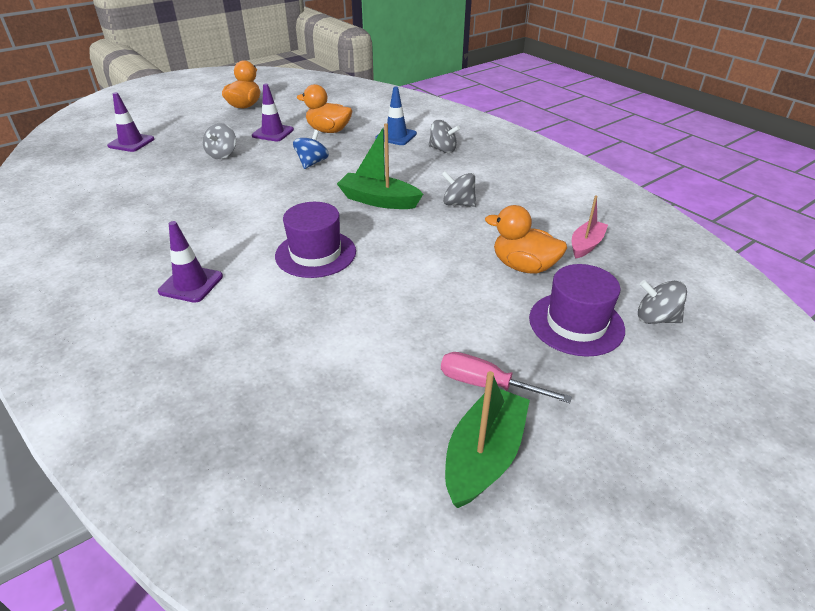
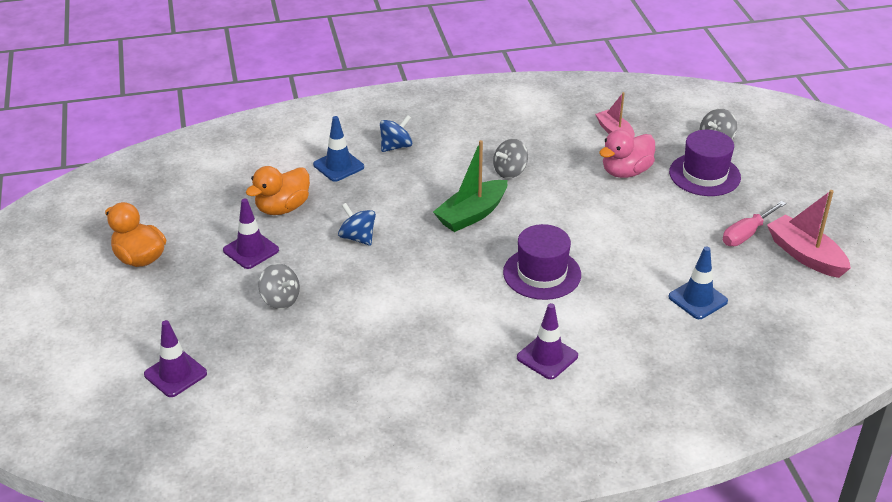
camera: 65 degrees left, 0 degrees up
(329, 367) = (697, 299): none -> blue traffic cone
(443, 150) = (396, 146): grey spinning top -> blue spinning top
(484, 456) = (805, 255): green boat -> pink boat
(523, 266) = (626, 172): orange duck -> pink duck

